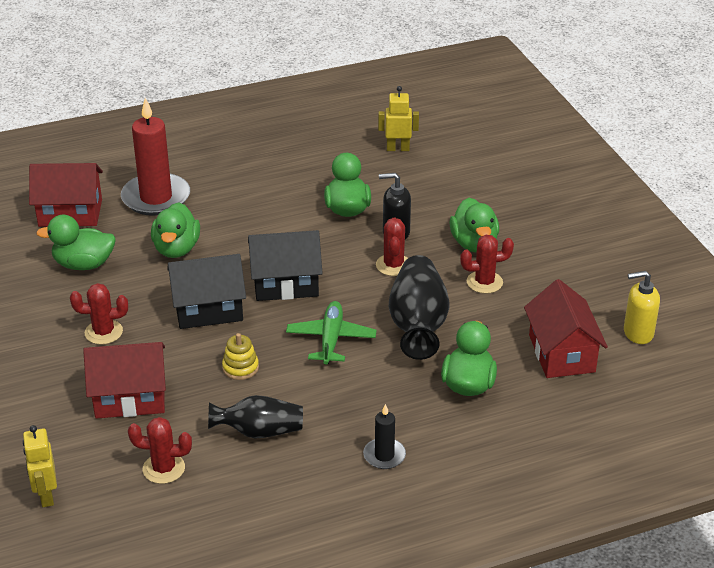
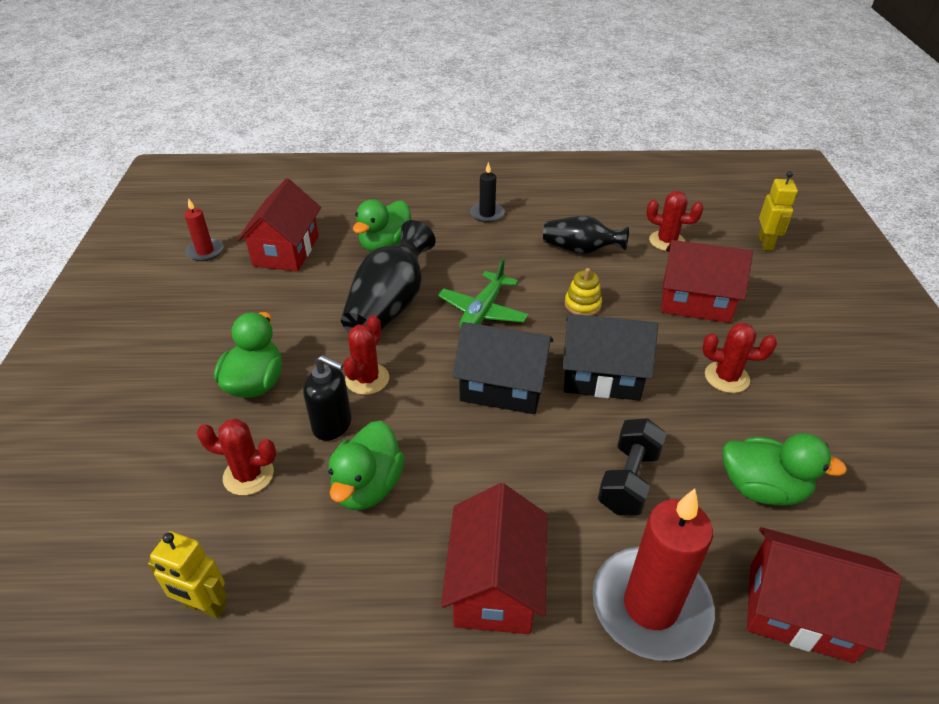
camera: 160 degrees left, 5 degrees up
(176, 249) = (628, 480): green duck -> black dumbbell
(246, 187) = (495, 584): none -> red house
(484, 282) = (288, 333): red cactus -> red cactus (248, 475)
(637, 333) = (205, 251): yellow soap dispenser -> red candle

